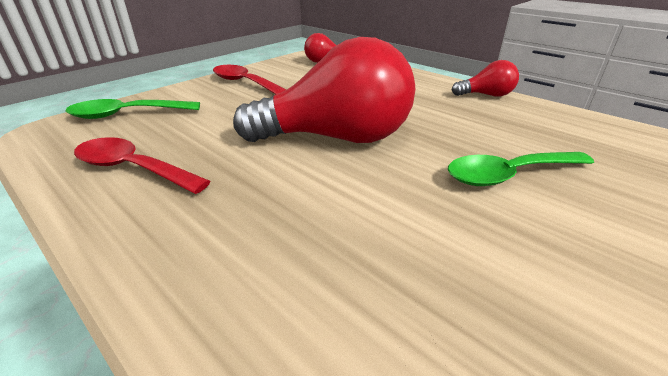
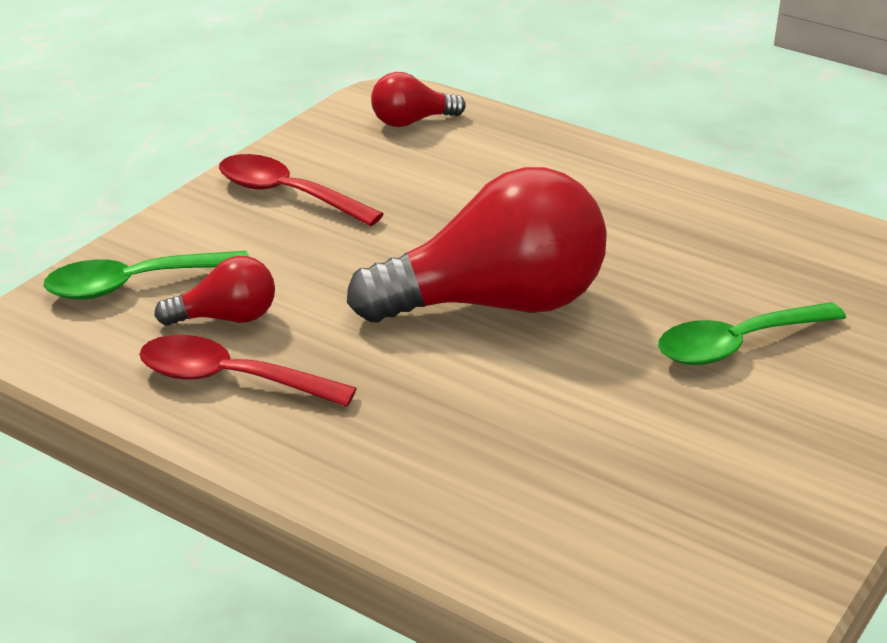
camera: 10 degrees left, 0 degrees up
(486, 95) = (715, 195): red light bulb -> red light bulb (226, 318)

